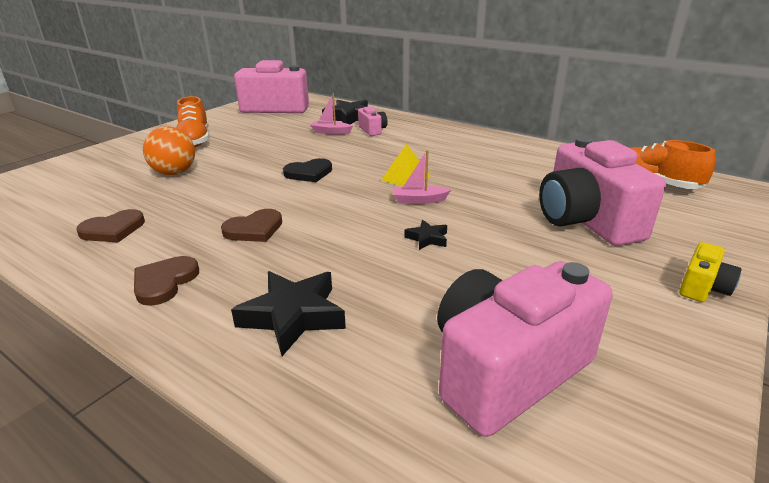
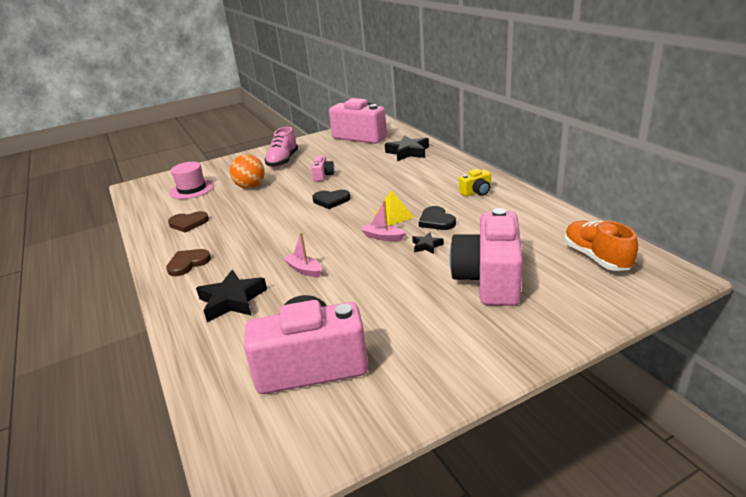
camera: 30 degrees right, 0 degrees up
(78, 187) = (192, 189): none -> pink hat
(195, 141) = (283, 161): orange shoe -> pink shoe
(254, 229) = (260, 238): brown heart -> none
(331, 132) = (380, 165): pink boat -> pink boat (304, 270)
(372, 130) = (413, 167): pink camera -> pink camera (323, 175)
(427, 238) = (357, 268): black star -> black star (426, 246)
(460, 175) = (436, 221): none -> black heart
(703, 287) = (511, 352): yellow camera -> yellow camera (476, 192)

